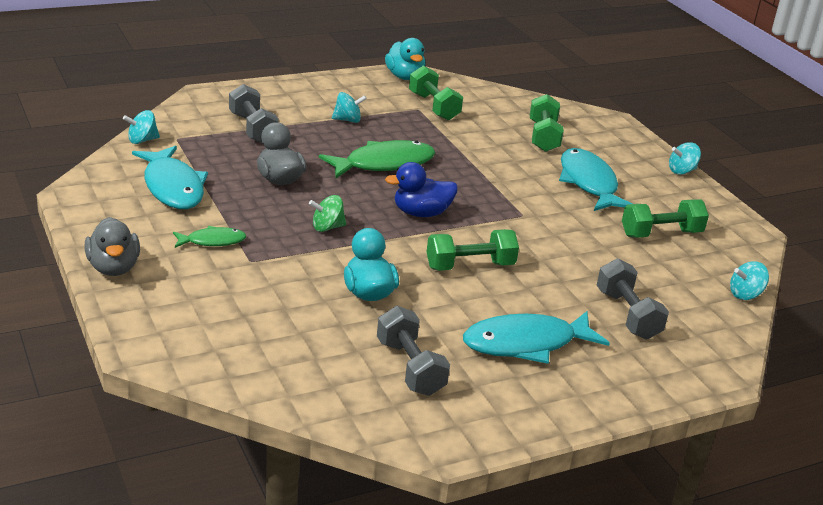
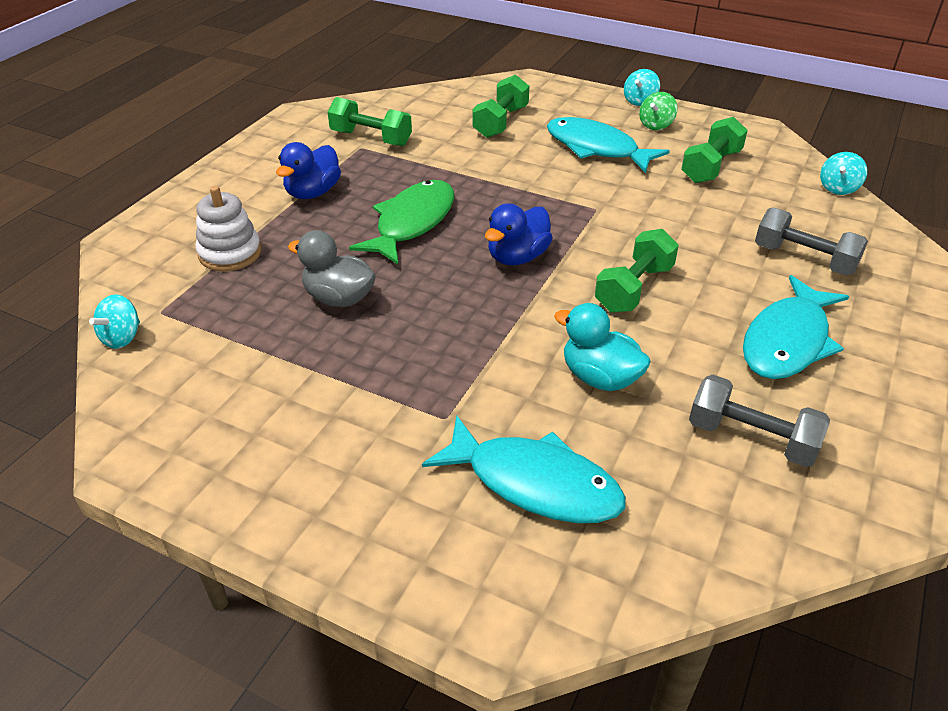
camera: 35 degrees left, 10 degrees up
(113, 268) = (313, 536): grey duck -> none
(172, 187) = (238, 378): turquoise fish -> turquoise fish (534, 483)
(212, 241) = (374, 420): green fish -> none
(252, 128) = (230, 253): grey dumbbell -> white stacking toy
(327, 227) = (461, 326): green spinning top -> green spinning top (656, 125)
(347, 120) = (313, 193): turquoise spinning top -> blue duck
(404, 77) = (302, 120): turquoise duck -> none
(543, 137) = (501, 122): green dumbbell -> green dumbbell turned 60 degrees clockwise

